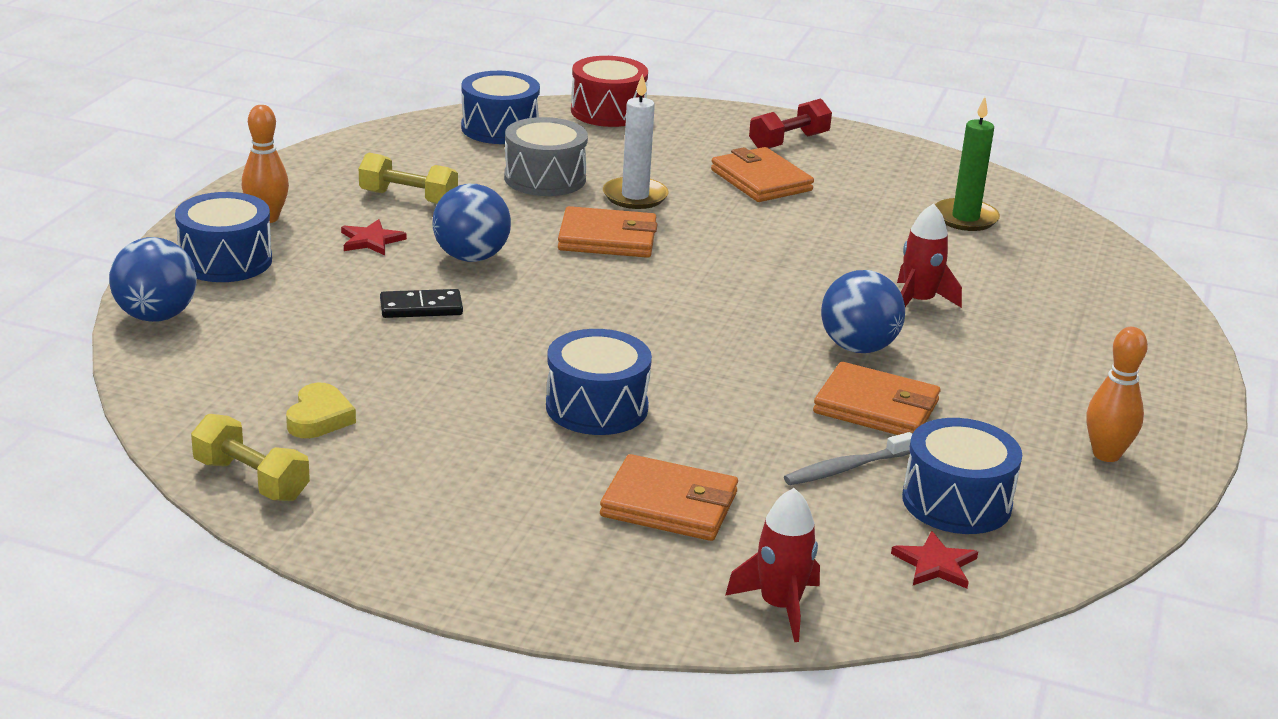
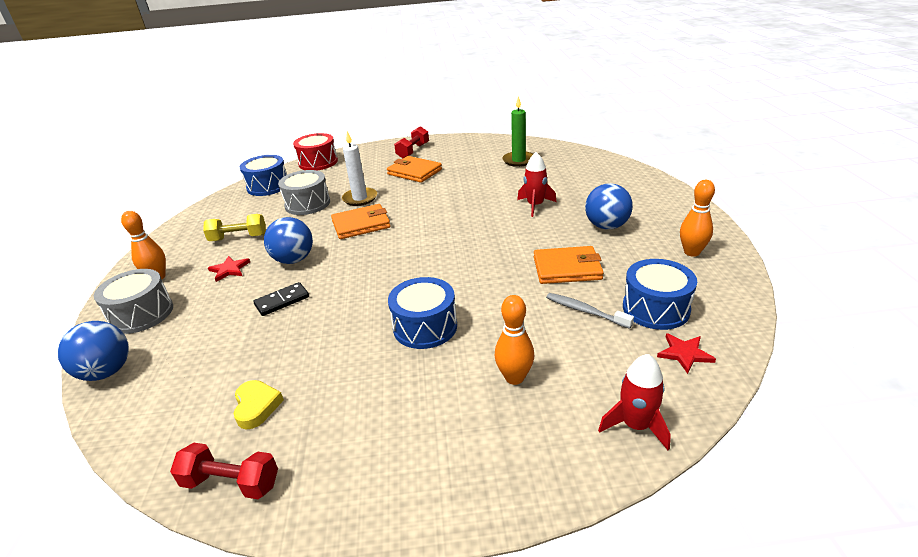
camera: 20 degrees left, 5 degrees up
(225, 261) = (142, 314): blue drum -> grey drum
(251, 480) = (231, 483): yellow dumbbell -> red dumbbell
(669, 505) = (514, 377): orange wallet -> orange bowling pin
(846, 468) = (585, 311): grey toothbrush -> grey toothbrush turned 90 degrees clockwise
(858, 347) = (529, 239): blue ball -> blue ball (606, 226)

